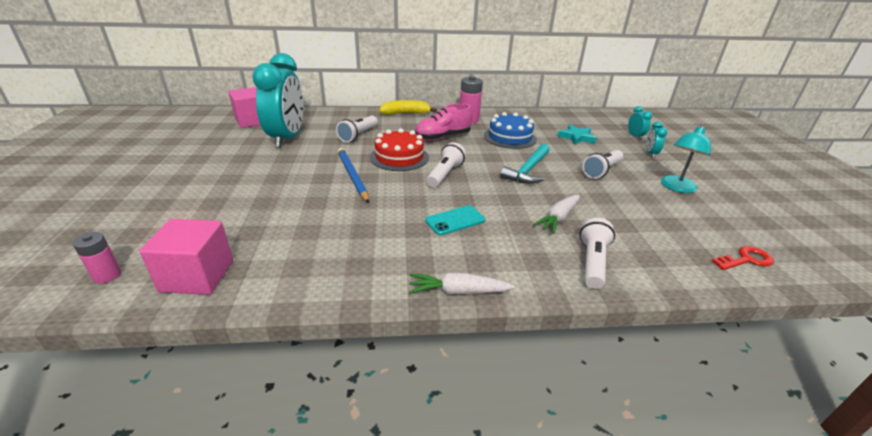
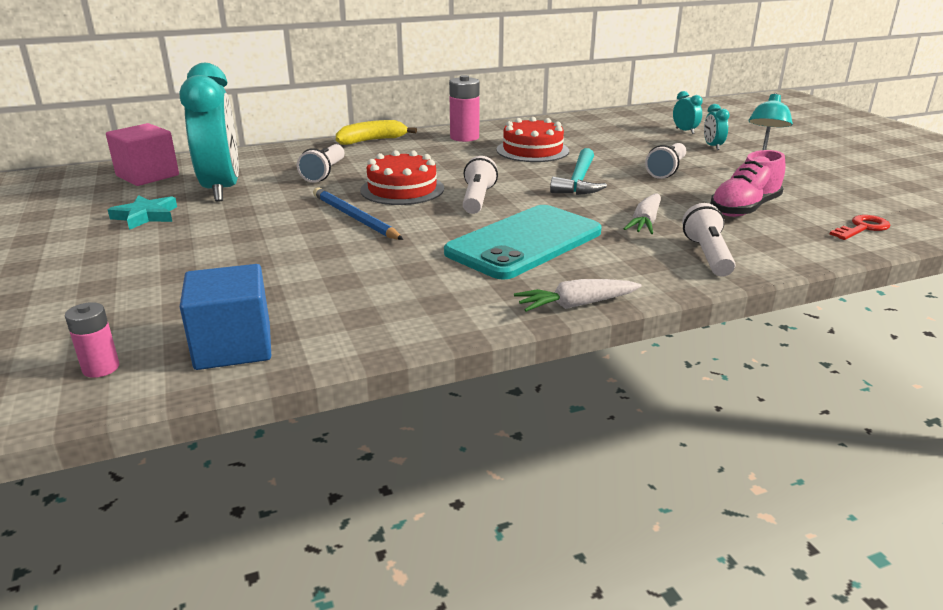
camera: 15 degrees left, 5 degrees down
(197, 276) = (233, 347): pink cube -> blue cube
(442, 137) = (444, 161): pink shoe -> pink shoe (744, 209)
(455, 220) = (524, 242): turquoise phone -> turquoise phone, size x2.13
(510, 137) = (532, 150): blue cake -> red cake
(576, 137) = (616, 140): turquoise star -> turquoise star (146, 216)

